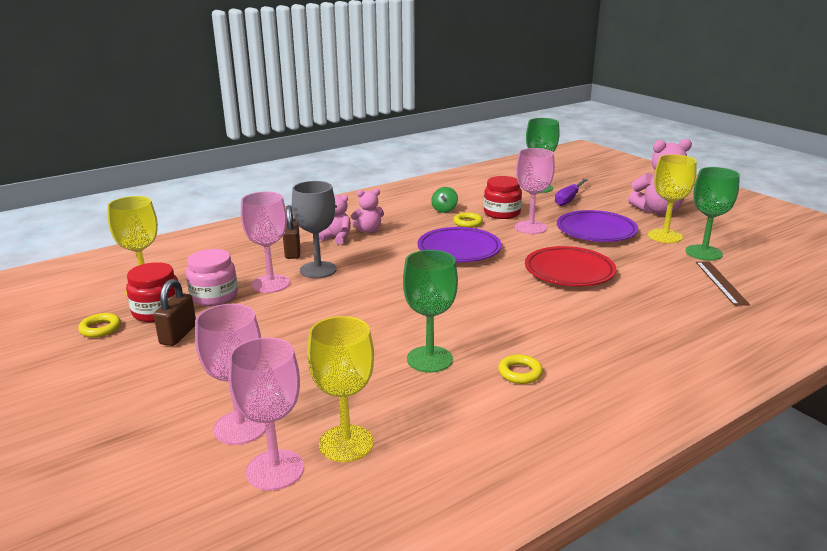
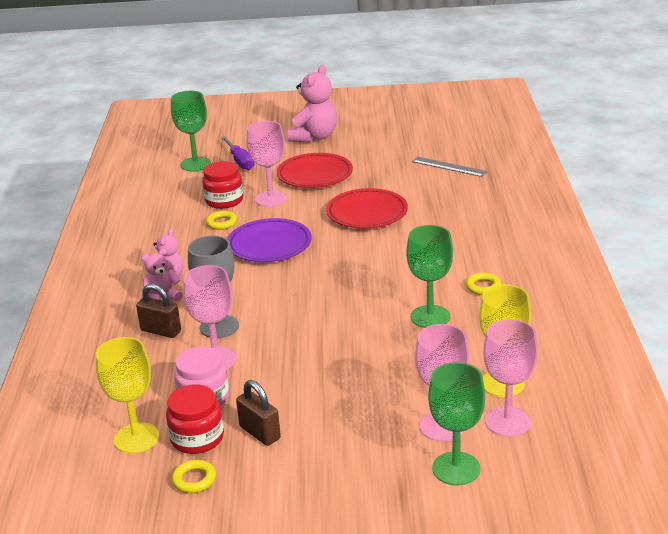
camera: 55 degrees left, 5 degrees up
(444, 210) = (177, 224): green spinning top -> none
(596, 231) = (315, 175): purple plate -> red plate
(665, 236) = (359, 154): yellow goblet -> none
(703, 253) = (402, 152): green goblet -> green goblet (456, 468)
(721, 282) = (449, 167): brown ruler -> grey ruler

